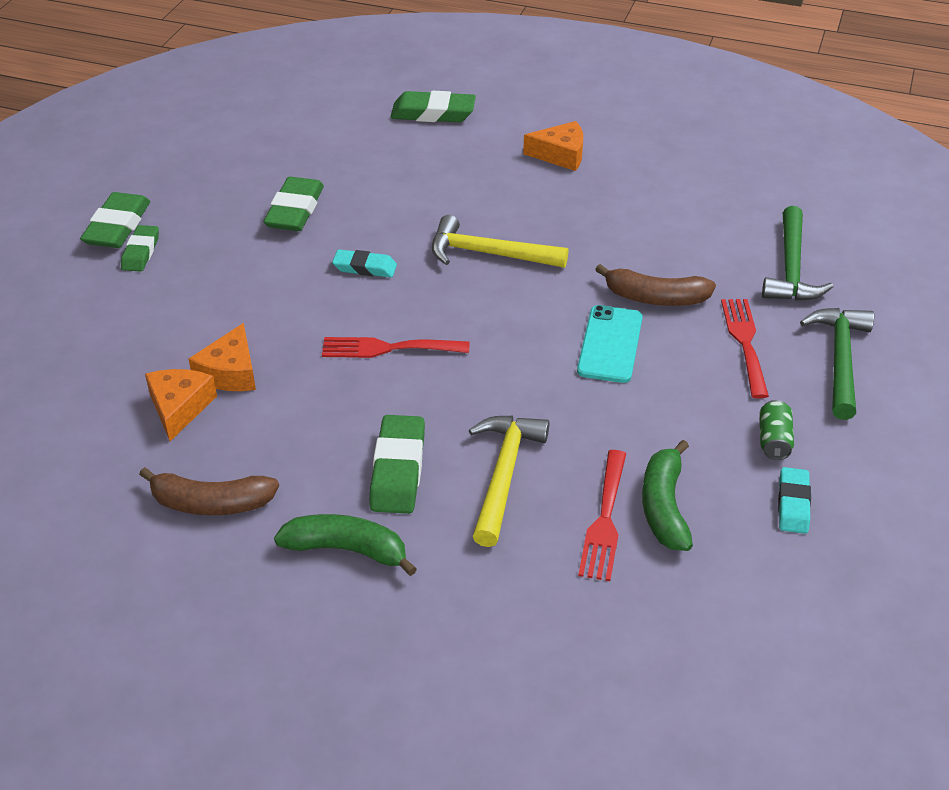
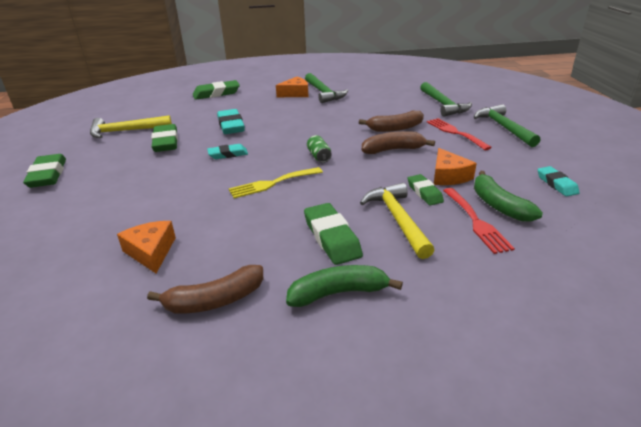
camera: 25 degrees left, 10 degrees down
(141, 252) = (72, 182): green eraser -> green eraser (424, 193)
(230, 372) = (176, 222): orange cheese -> orange cheese (448, 176)
(388, 348) = (272, 183): red fork -> yellow fork
(407, 204) = (231, 126): none -> turquoise eraser
(488, 254) = (293, 133): yellow hammer -> yellow hammer (126, 131)
(609, 168) = (324, 93): none -> green hammer
(610, 344) = (393, 150): turquoise phone -> brown banana
(774, 440) = (514, 163): green can -> green can (319, 156)

